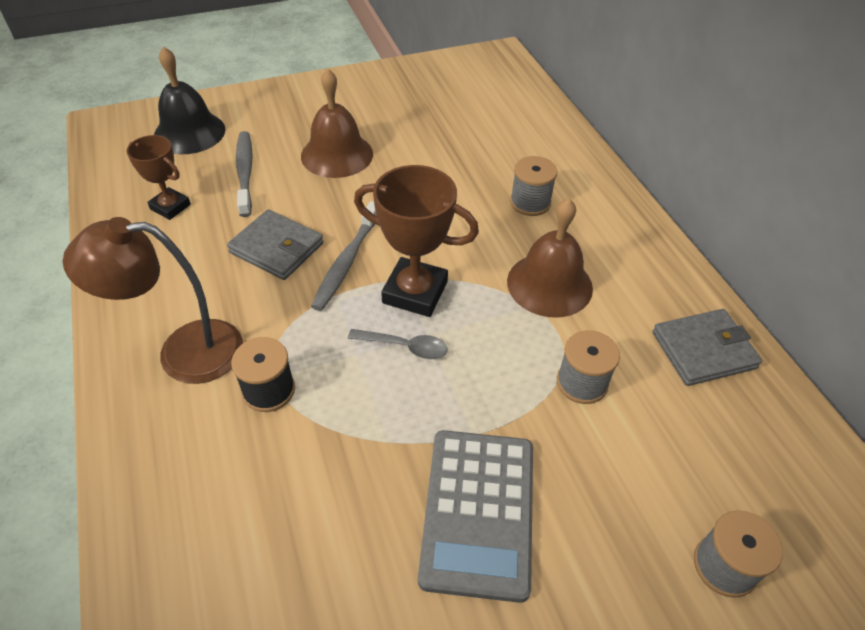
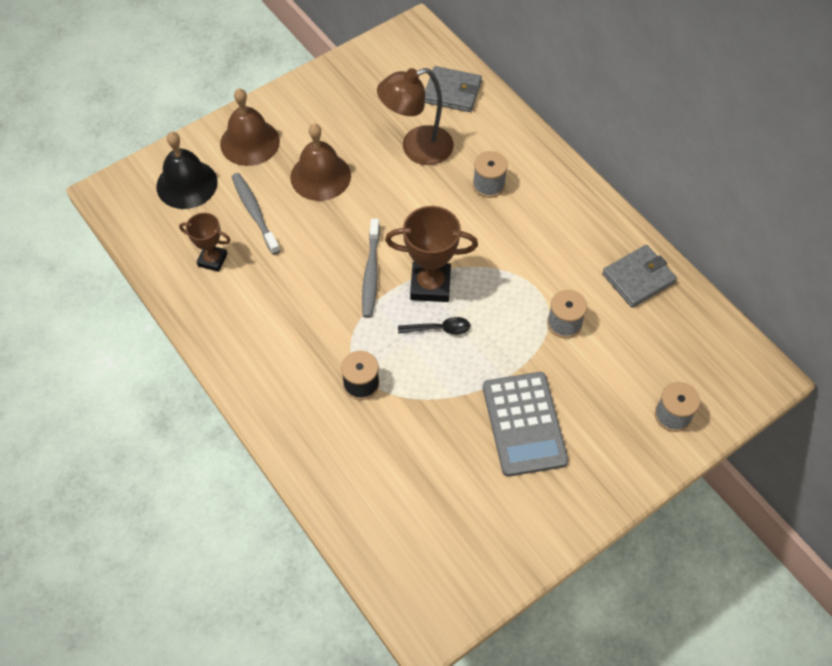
camera: 15 degrees left, 10 degrees up
(183, 352) = (289, 373): brown lamp -> brown lamp (417, 149)
(277, 248) = (314, 275): grey wallet -> grey wallet (452, 92)
(404, 347) = (439, 329): grey spoon -> black spoon
(549, 284) = (523, 253): brown bell -> brown bell (250, 142)

